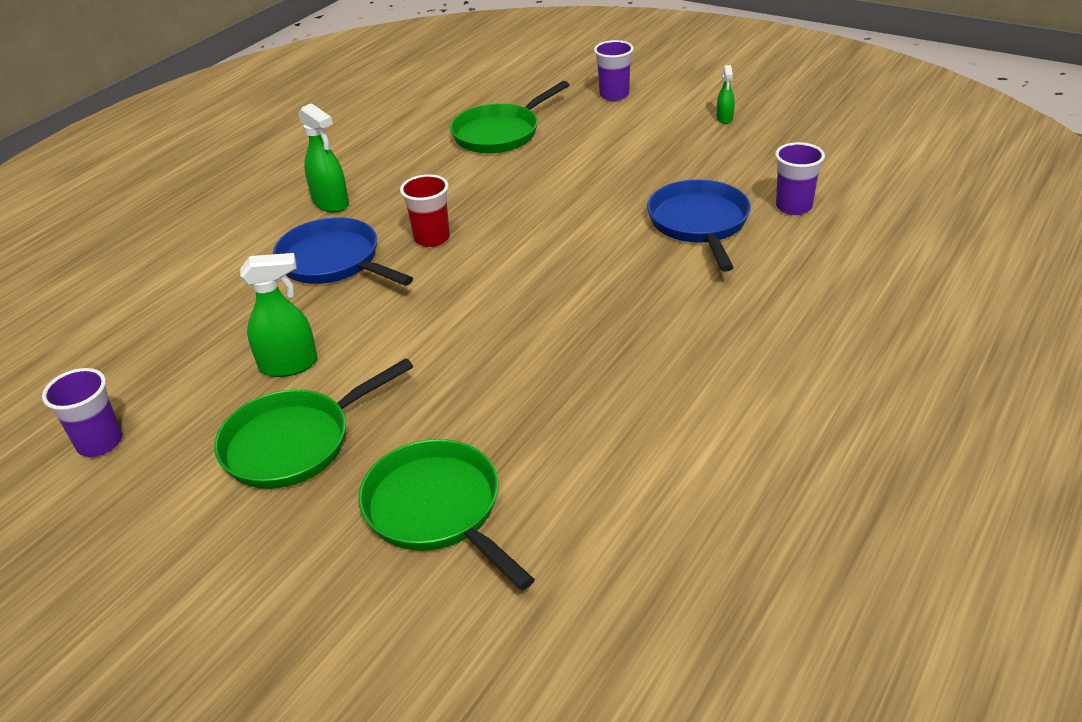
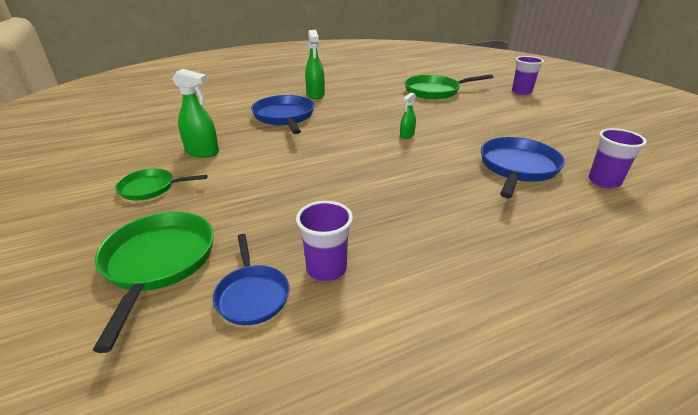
camera: 30 degrees right, 5 degrees down
(100, 443) = (85, 151): purple cup -> purple cup (326, 269)
(295, 442) = (151, 188): green pan -> green pan, size x0.61
(432, 238) = (344, 123): red cup -> none
(575, 486) = (252, 295): none -> blue pan
(724, 119) = (588, 120): green spray bottle -> green spray bottle (407, 135)

